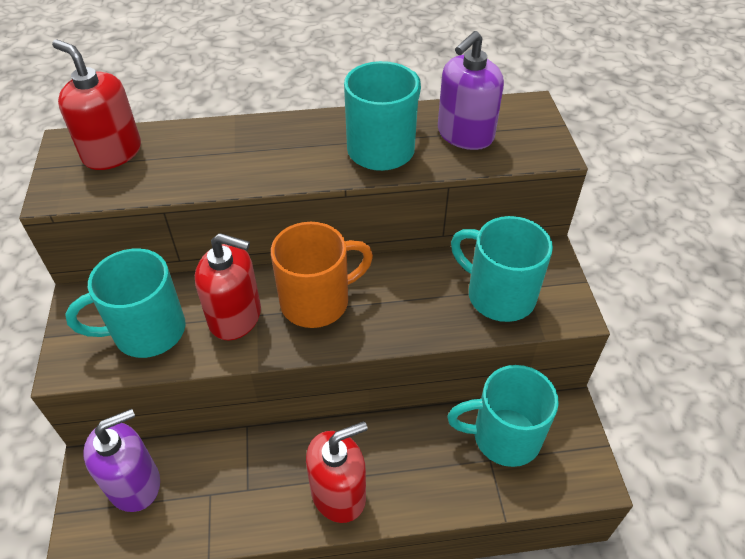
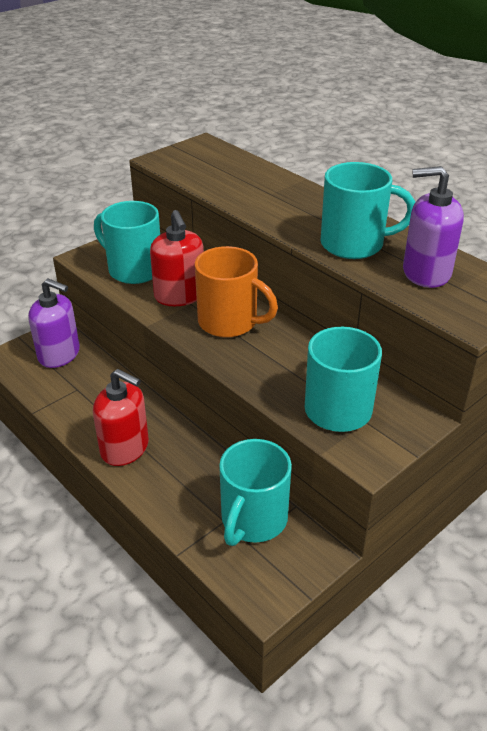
camera: 55 degrees right, 10 degrees down
(112, 153) = (213, 158): red soap dispenser -> none
(504, 437) = (253, 520): turquoise mug -> turquoise mug turned 120 degrees counterclockwise

